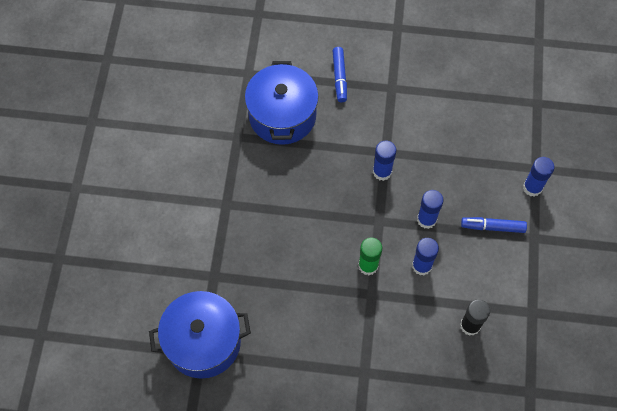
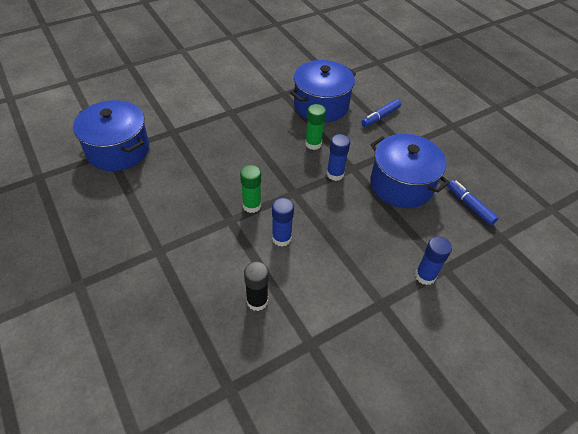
camera: 50 degrees right, 15 degrees down
(330, 162) = (313, 144): none -> green glue stick
(426, 219) = (323, 220): blue glue stick -> none
(433, 129) = (401, 184): none -> blue pot
(493, 227) = (361, 267): blue marker -> blue marker (470, 205)

